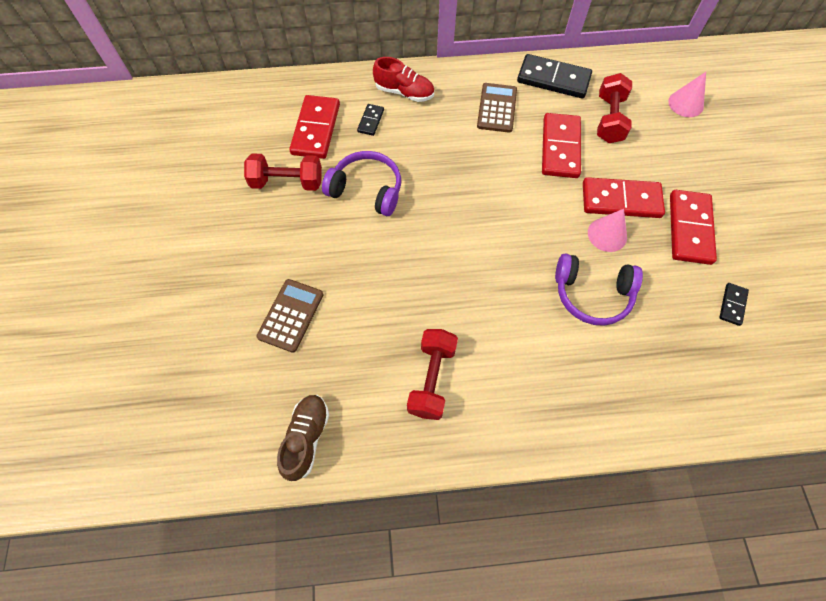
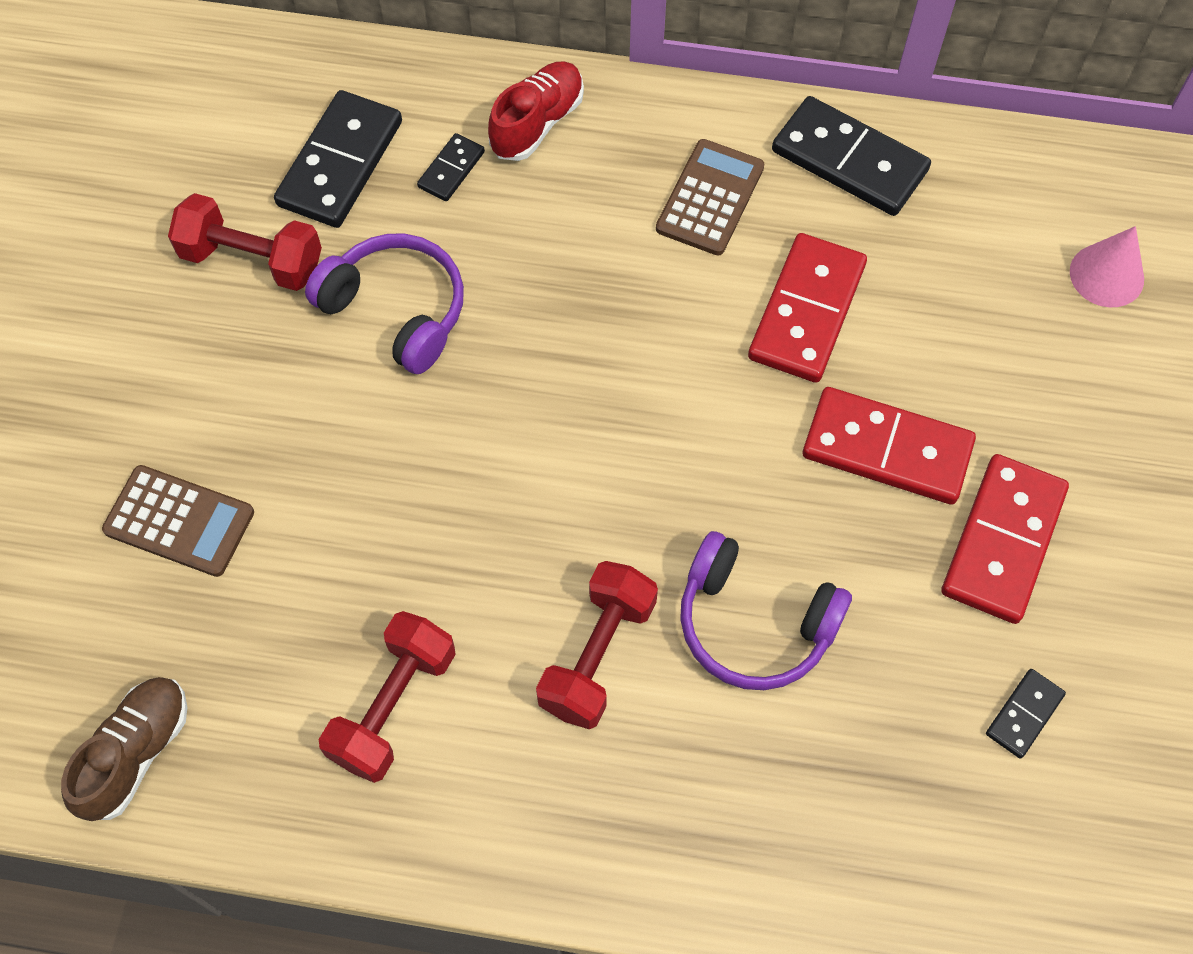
camera: 15 degrees right, 0 degrees up
(291, 315) = (179, 521): brown calculator -> brown calculator turned 75 degrees clockwise
(316, 129) = (340, 163): red domino -> black domino
(404, 92) = (537, 123): red shoe -> red shoe turned 90 degrees counterclockwise
(607, 234) = (831, 512): pink cone -> none
(609, 119) = (931, 273): red dumbbell -> red dumbbell (597, 655)

